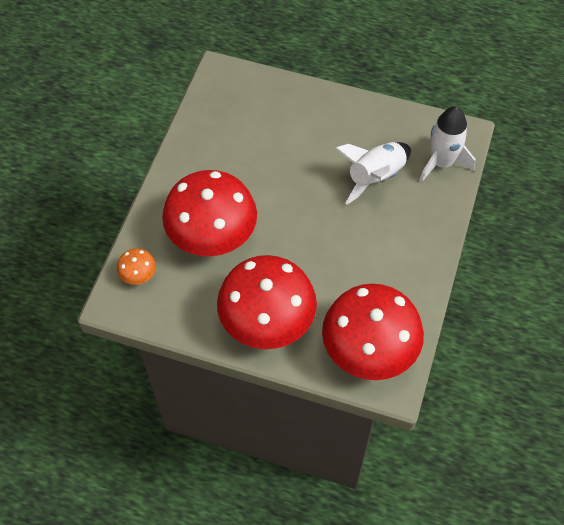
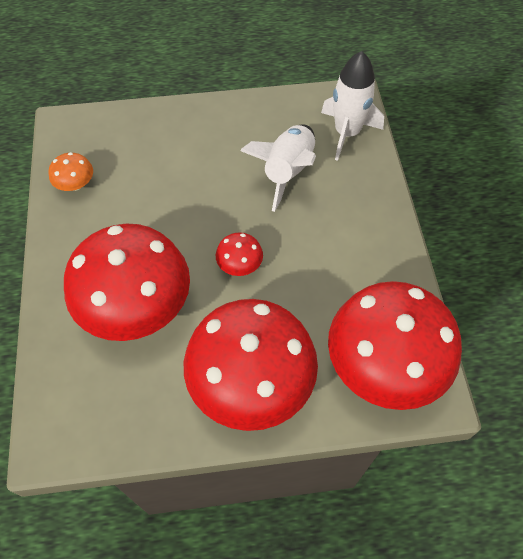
camera: 25 degrees left, 0 degrees up
(138, 274) = (65, 393): orange mushroom -> orange mushroom (75, 184)
(301, 235) = (239, 265): none -> red mushroom

